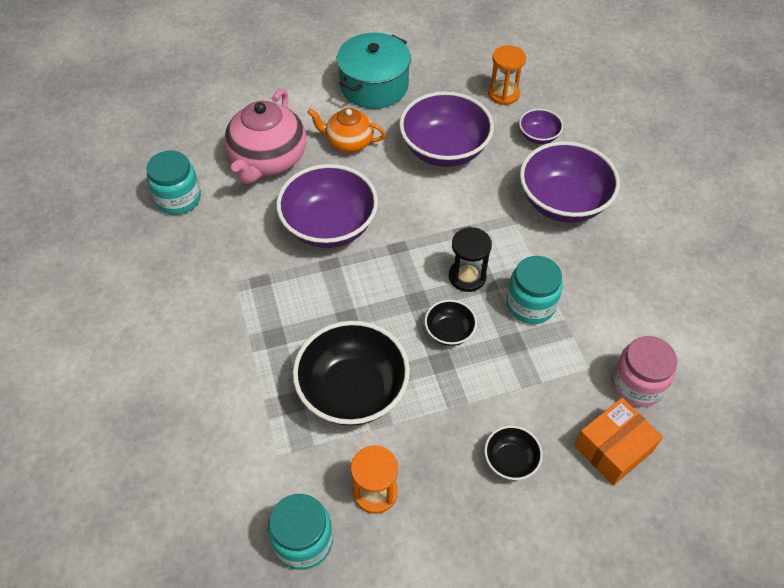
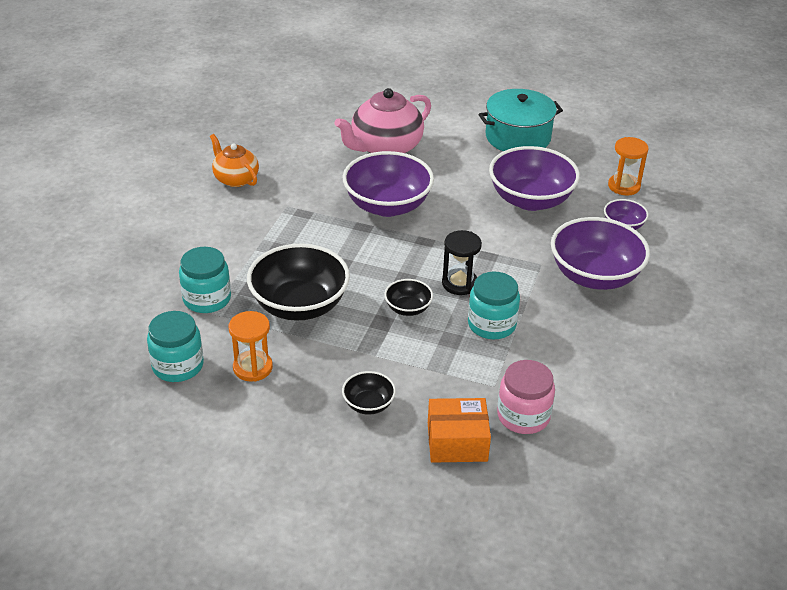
camera: 35 degrees right, 15 degrees down
(178, 198) = (298, 142): turquoise jar -> turquoise jar (207, 299)
(348, 142) = (458, 163): orange teapot -> orange teapot (235, 179)

